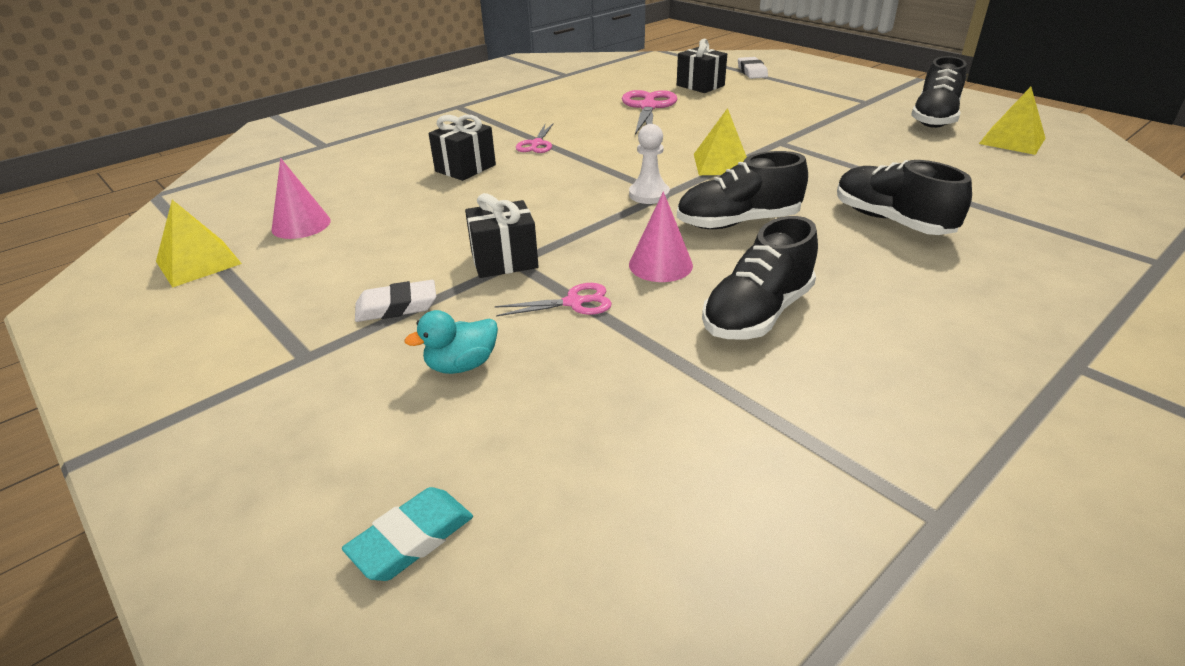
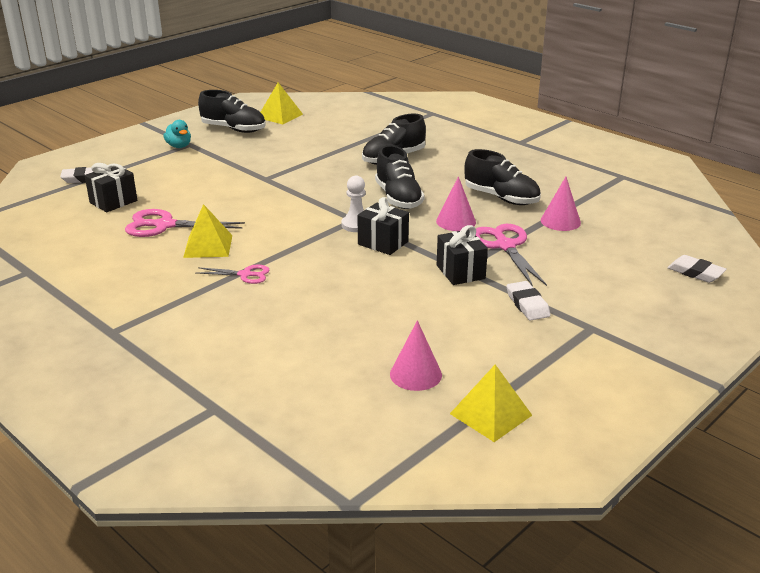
camera: 95 degrees left, 5 degrees down
(411, 539) = (695, 272): turquoise eraser -> white eraser
(462, 365) = (577, 274): turquoise duck -> turquoise duck (179, 146)
(465, 168) = (297, 305): black gift -> black gift (383, 243)
(574, 302) = (505, 246): pink scissors -> pink scissors, size x1.74
(664, 372) = (560, 221): none -> pink cone
(722, 163) = (303, 199): yellow pyramid -> yellow pyramid (208, 246)

